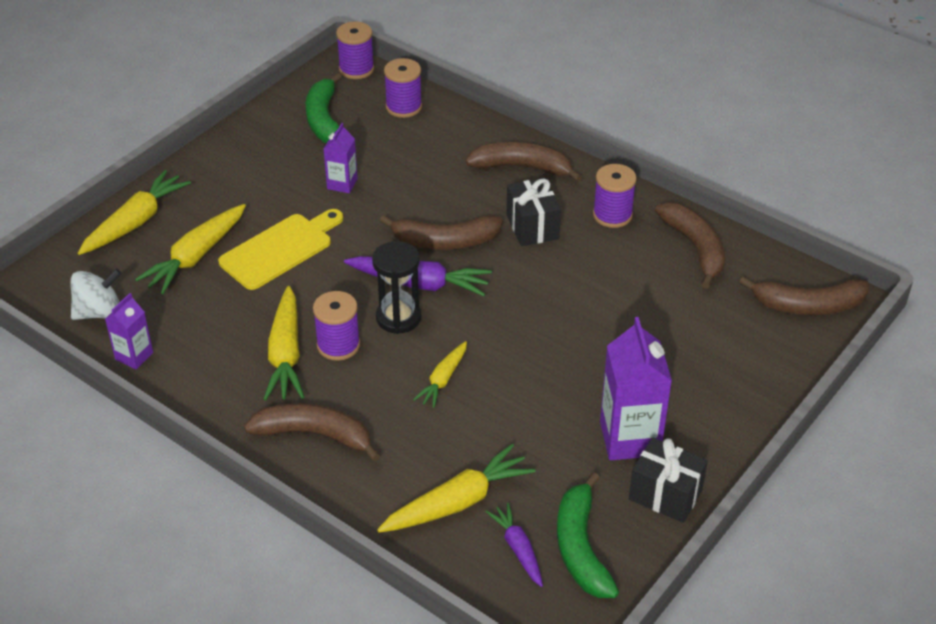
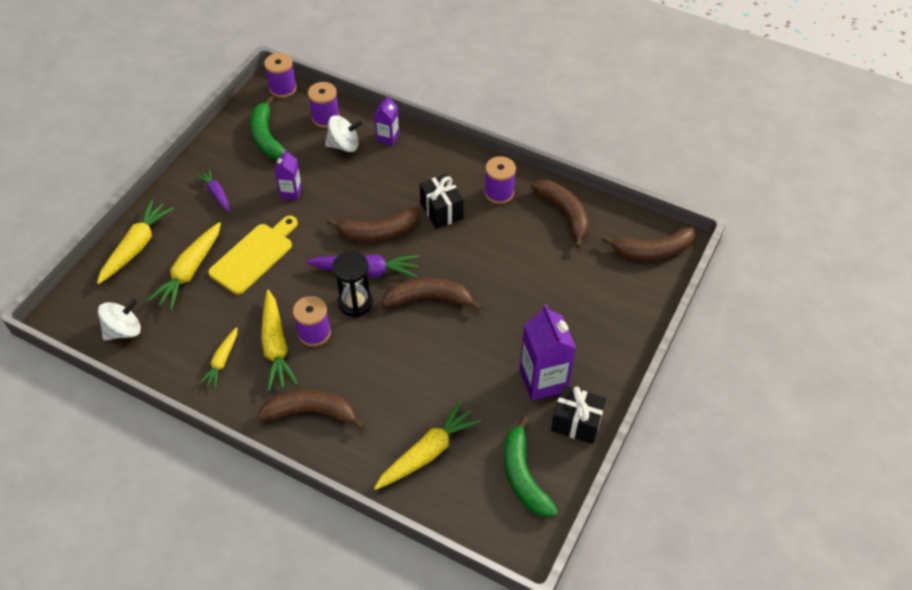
camera: 10 degrees left, 10 degrees up
(134, 356) = (159, 365): purple carton -> purple carton (388, 137)
(421, 139) = (344, 145): none -> white spinning top
(443, 379) = (398, 351): yellow carrot -> yellow carrot (222, 361)
(518, 549) = (478, 484): purple carrot -> purple carrot (216, 194)
(522, 167) = (425, 160): brown banana -> brown banana (429, 299)

